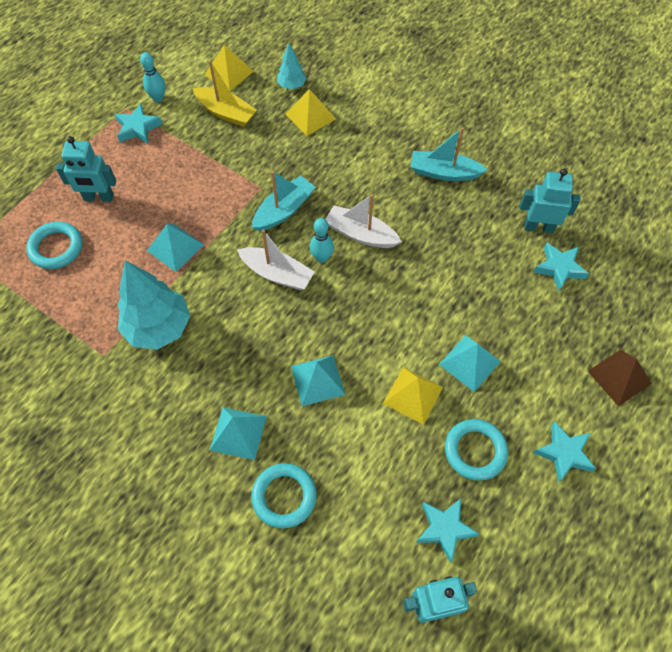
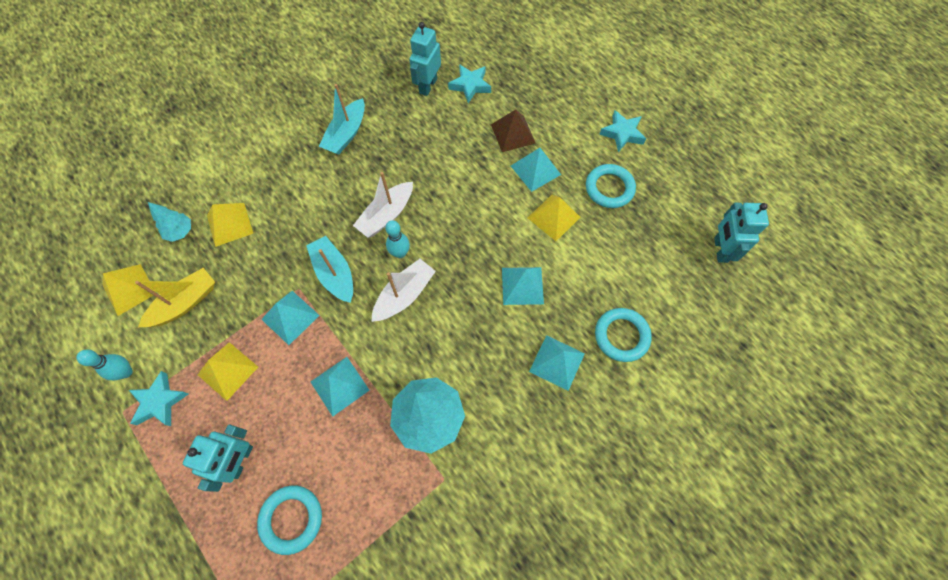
camera: 75 degrees left, 5 degrees up
(172, 163) = (228, 370): none -> yellow pyramid
(232, 190) = (290, 317): none -> turquoise pyramid
(445, 529) = (666, 226): turquoise star -> none
(619, 377) = (571, 81): brown pyramid -> brown pyramid (513, 133)

